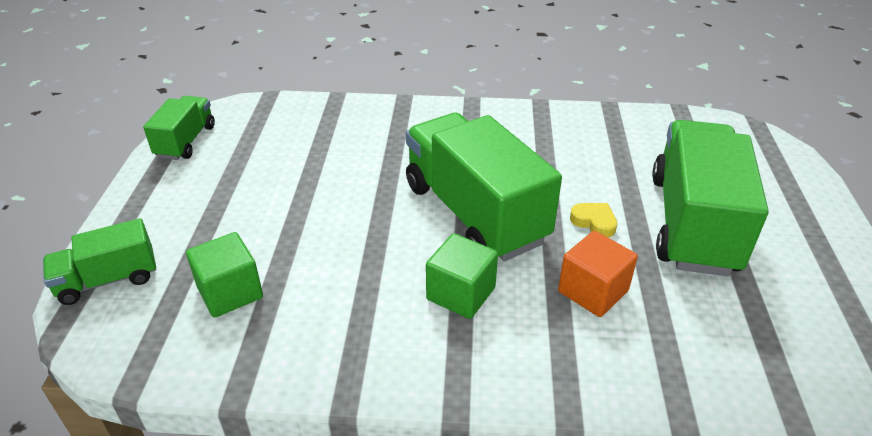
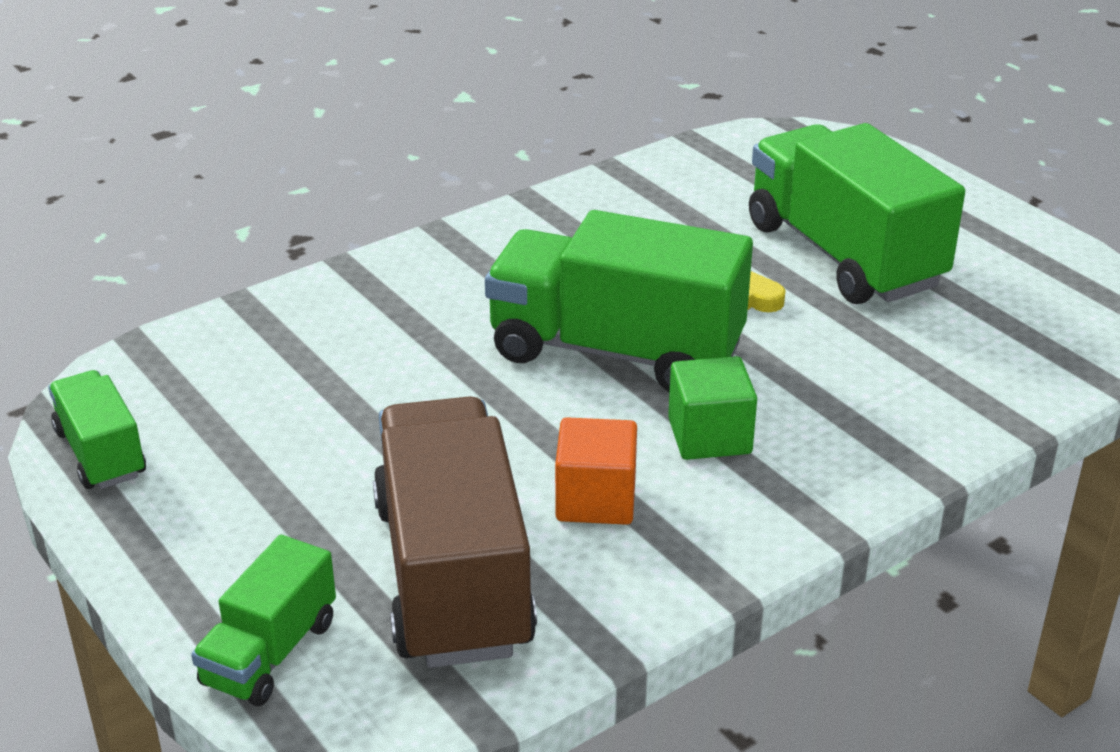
camera: 40 degrees left, 5 degrees down
(230, 292) = (453, 576): green cube -> brown truck
(593, 291) = (830, 366): orange cube -> orange cube (595, 500)

